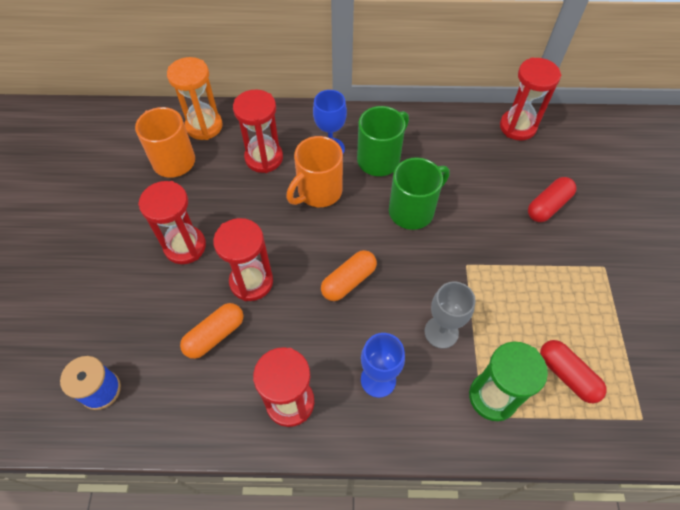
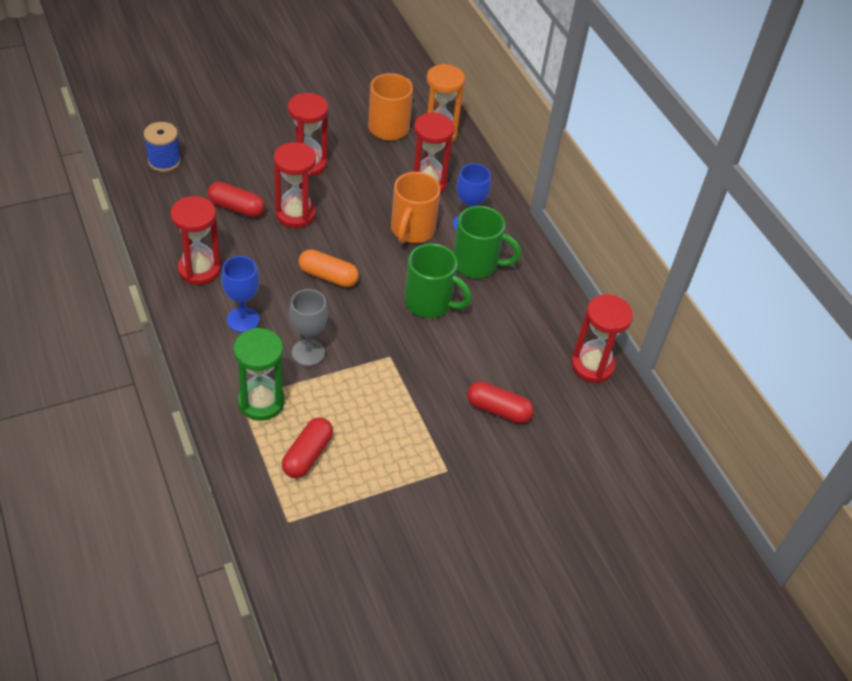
camera: 60 degrees right, 10 degrees down
(215, 335) = (236, 208): orange capsule -> red capsule
(318, 192) = (412, 230): orange mug -> orange mug turned 90 degrees counterclockwise

